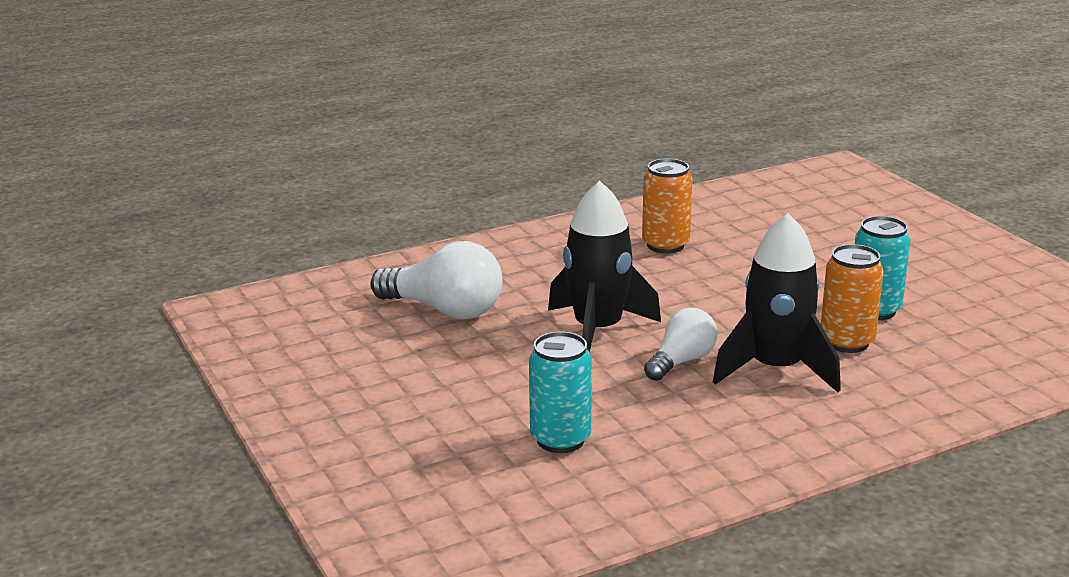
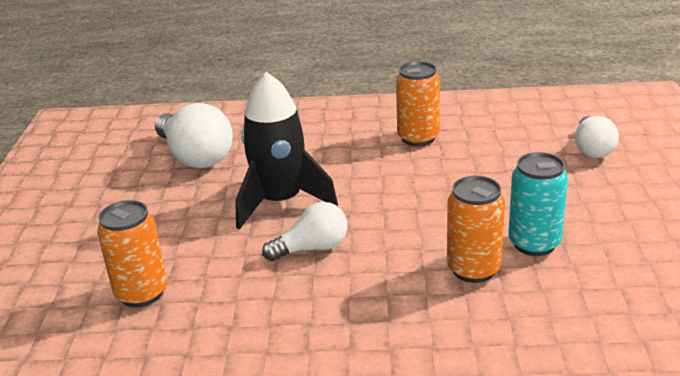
camera: 30 degrees right, 5 degrees up
(560, 439) = (141, 293): turquoise can -> orange can
(775, 369) = (380, 279): black rocket -> none
(839, 223) = (592, 149): none -> white light bulb

